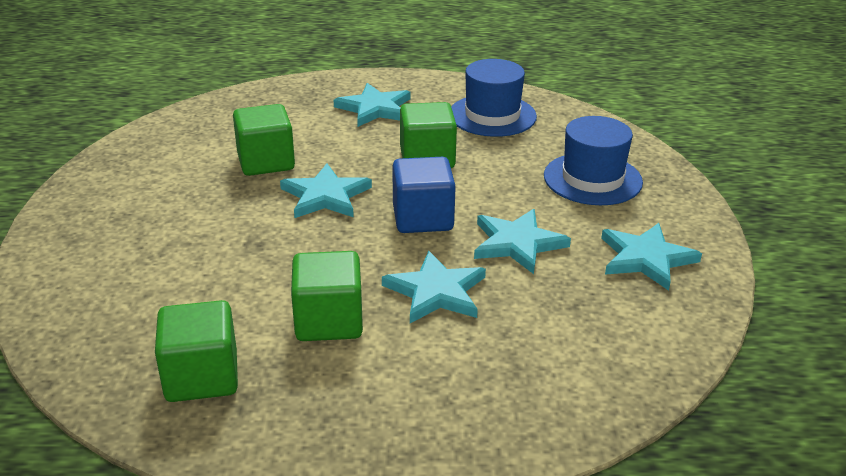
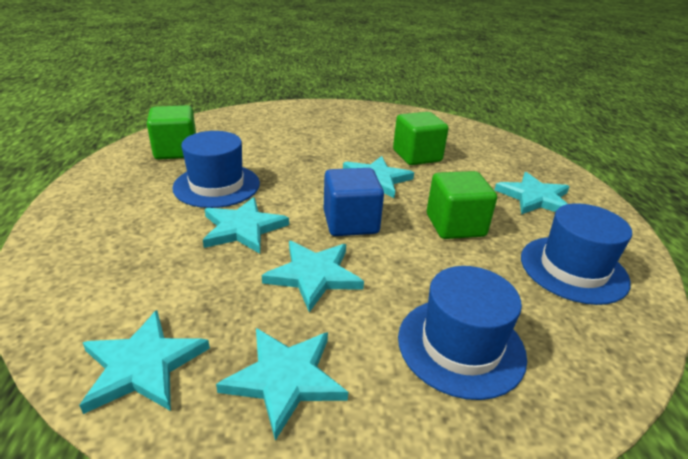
camera: 85 degrees right, 0 degrees up
(329, 321) = (217, 185): green cube -> blue hat
(653, 333) = (143, 365): none -> turquoise star

